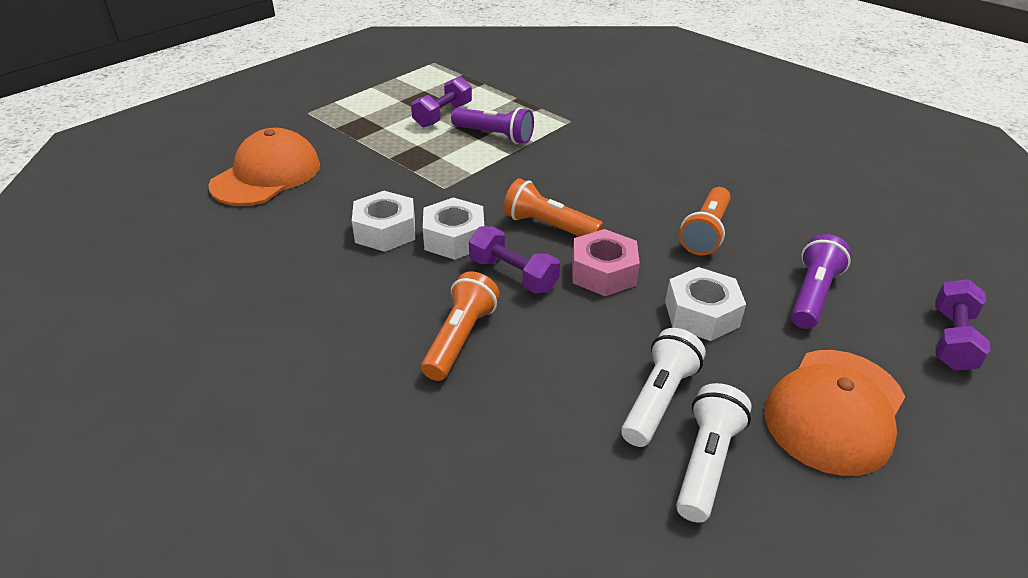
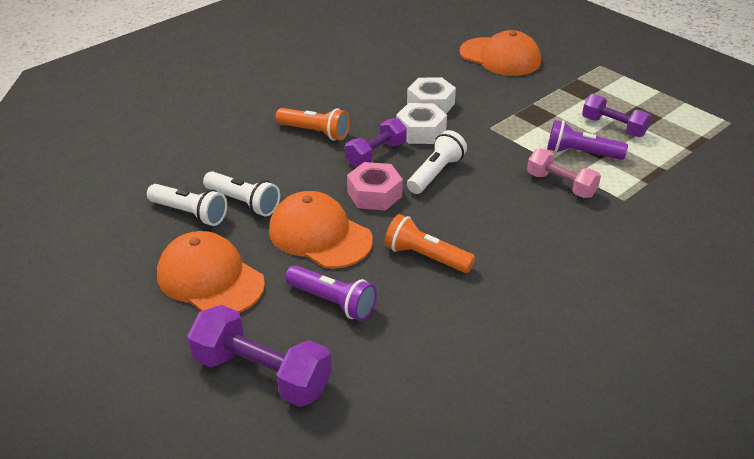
camera: 95 degrees right, 0 degrees up
(495, 135) = (581, 153): purple flashlight -> purple flashlight turned 75 degrees clockwise
(548, 226) = (436, 173): orange flashlight -> white flashlight
(554, 150) = (561, 185): none -> pink dumbbell
(701, 314) = (320, 235): white nut -> orange cap
(952, 339) = (262, 374): purple dumbbell -> purple dumbbell, size x1.55

